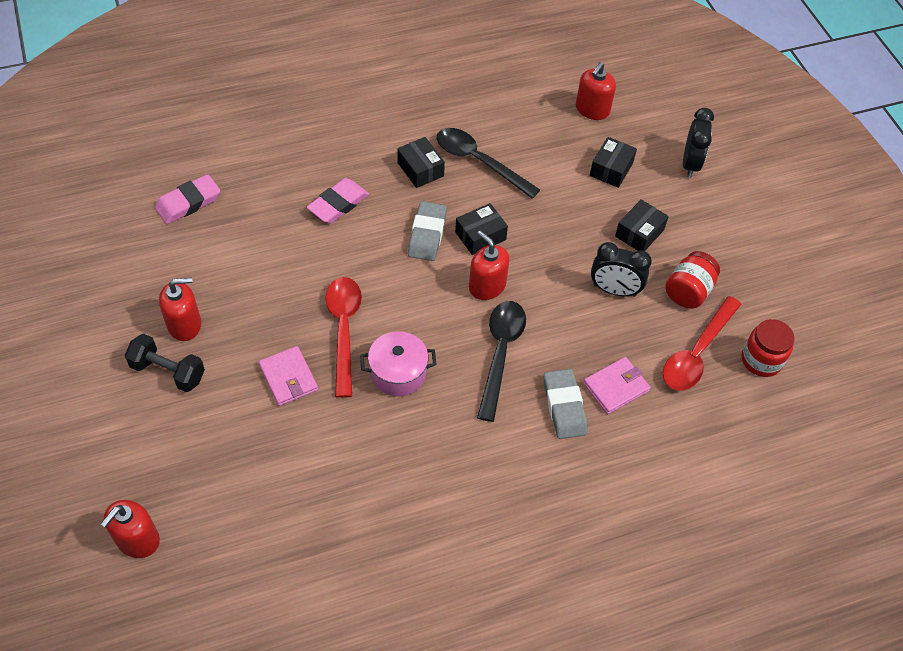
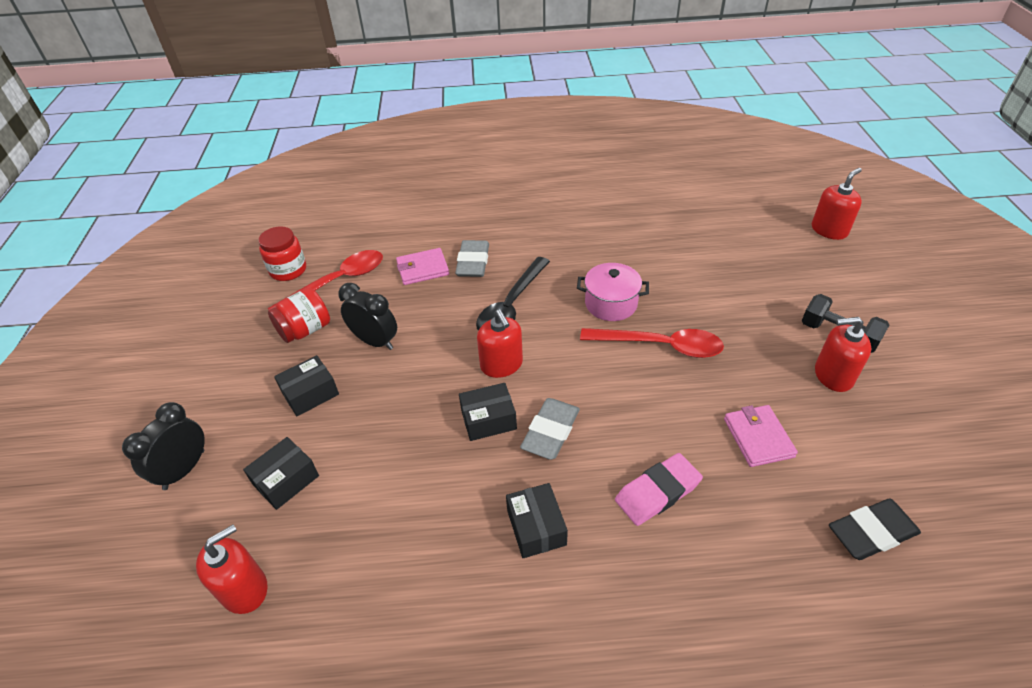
camera: 160 degrees left, 10 degrees down
(188, 203) = (871, 532): pink eraser -> black eraser
(288, 378) = (716, 314): pink wallet -> pink wallet (758, 438)
(344, 330) = (660, 346): red spoon -> red spoon turned 90 degrees counterclockwise
(479, 162) = (451, 524): black spoon -> none

